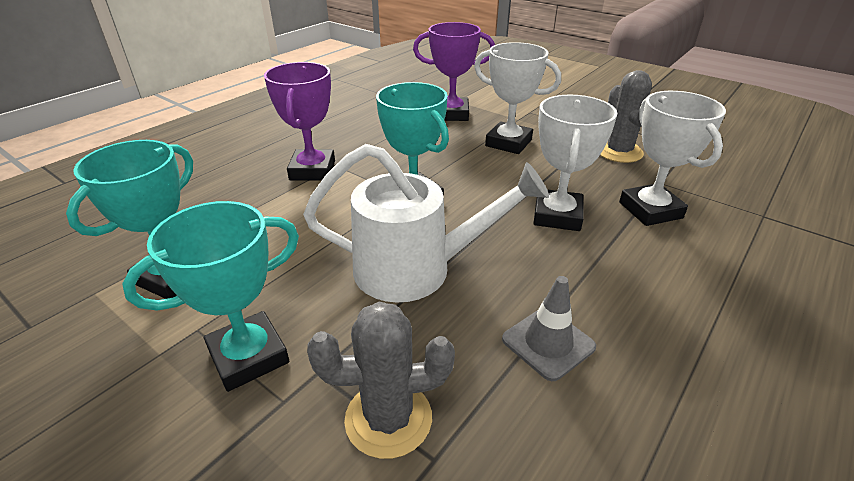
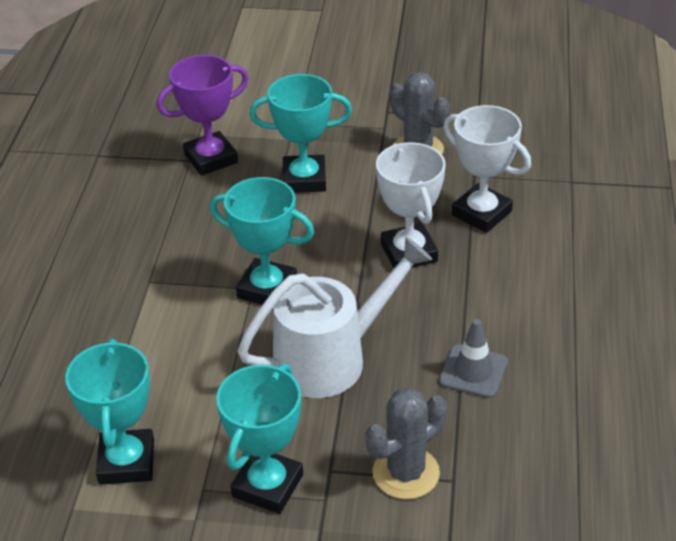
camera: 30 degrees left, 5 degrees up
(312, 170) = (132, 299): purple trophy -> none
(508, 143) = (304, 179): white trophy -> turquoise trophy

